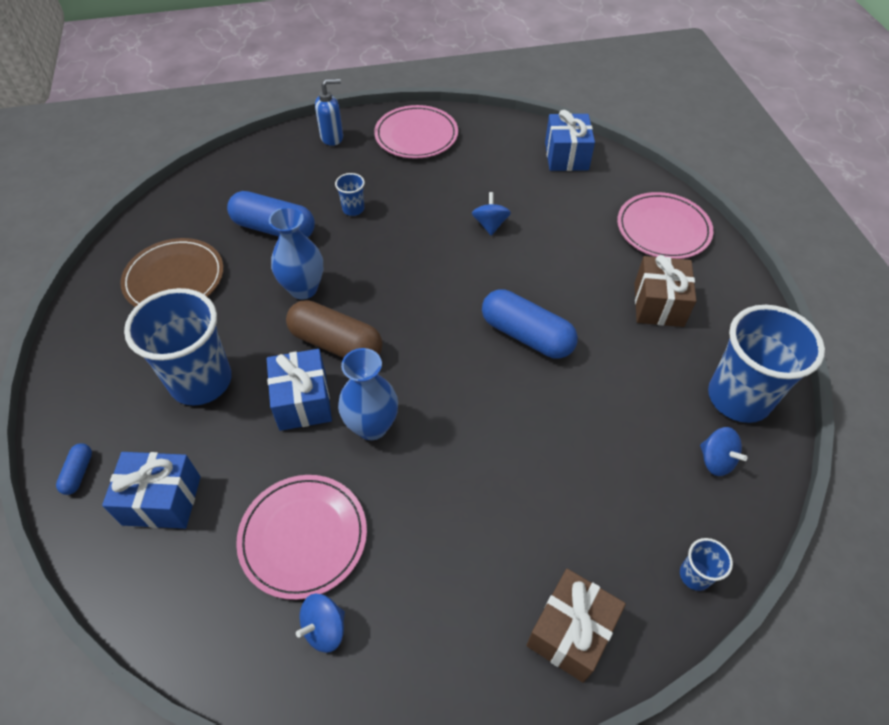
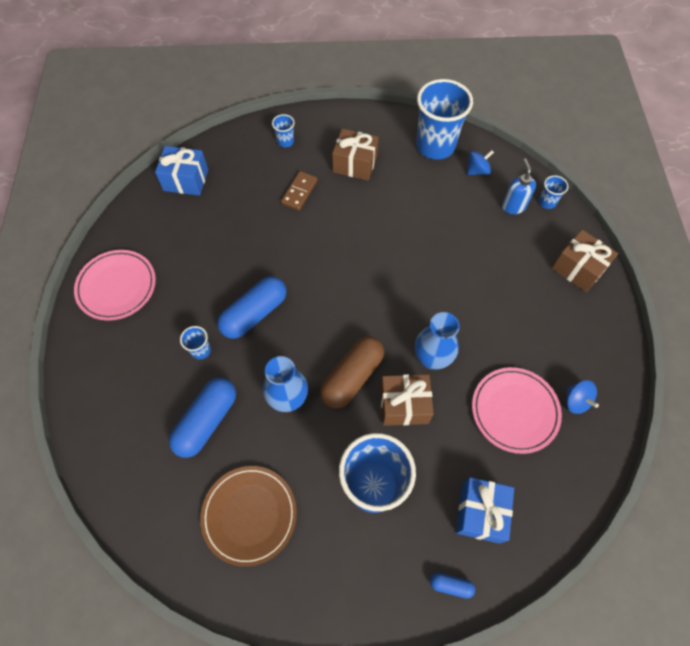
camera: 80 degrees left, 10 degrees up
(303, 401) = (404, 405): blue gift -> brown gift
(332, 137) = (91, 360): blue soap dispenser -> blue soap dispenser (513, 206)
(490, 225) = (250, 249): blue spinning top -> none
(526, 335) = (367, 247): blue capsule -> blue capsule (254, 314)
(588, 255) = (299, 192): none -> brown domino
(663, 229) = (285, 141): pink plate -> blue cup

